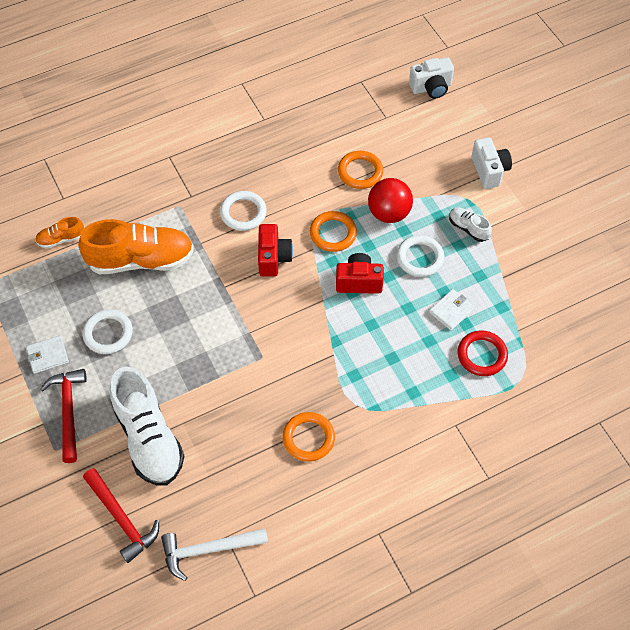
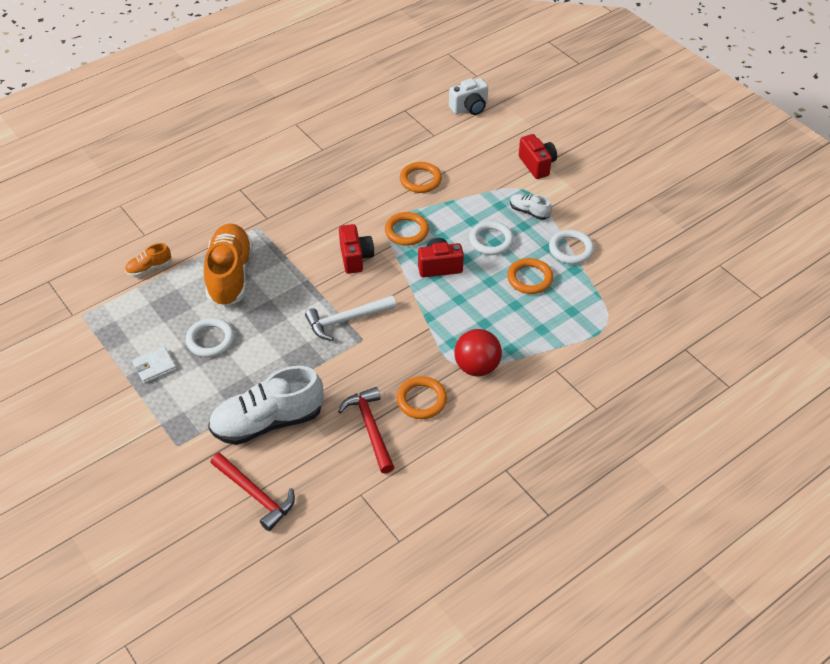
camera: 10 degrees left, 10 degrees down
(68, 411) = (184, 410): red hammer -> red hammer (370, 428)
(141, 260) = (230, 275): orange shoe -> orange shoe turned 75 degrees counterclockwise
(149, 438) = (268, 422): white shoe -> white shoe turned 105 degrees clockwise
(208, 550) = (346, 508): white hammer -> white hammer (346, 320)
(243, 213) = (319, 225): white ring -> white ring (571, 249)
(389, 213) = (454, 209): red ball -> red ball (476, 367)
(451, 311) = (529, 278): white wallet -> orange ring
(482, 355) = (566, 310): red ring -> none
(489, 171) = (537, 165): white camera -> red camera

